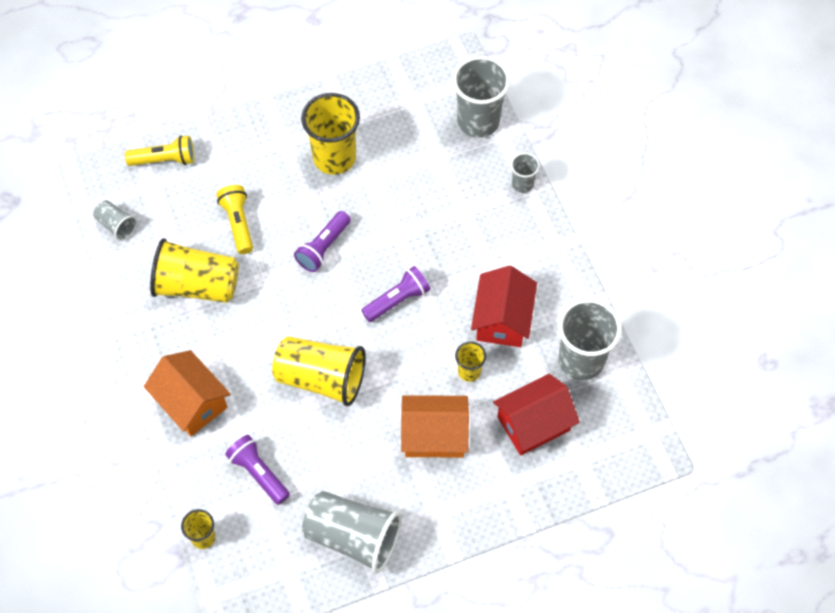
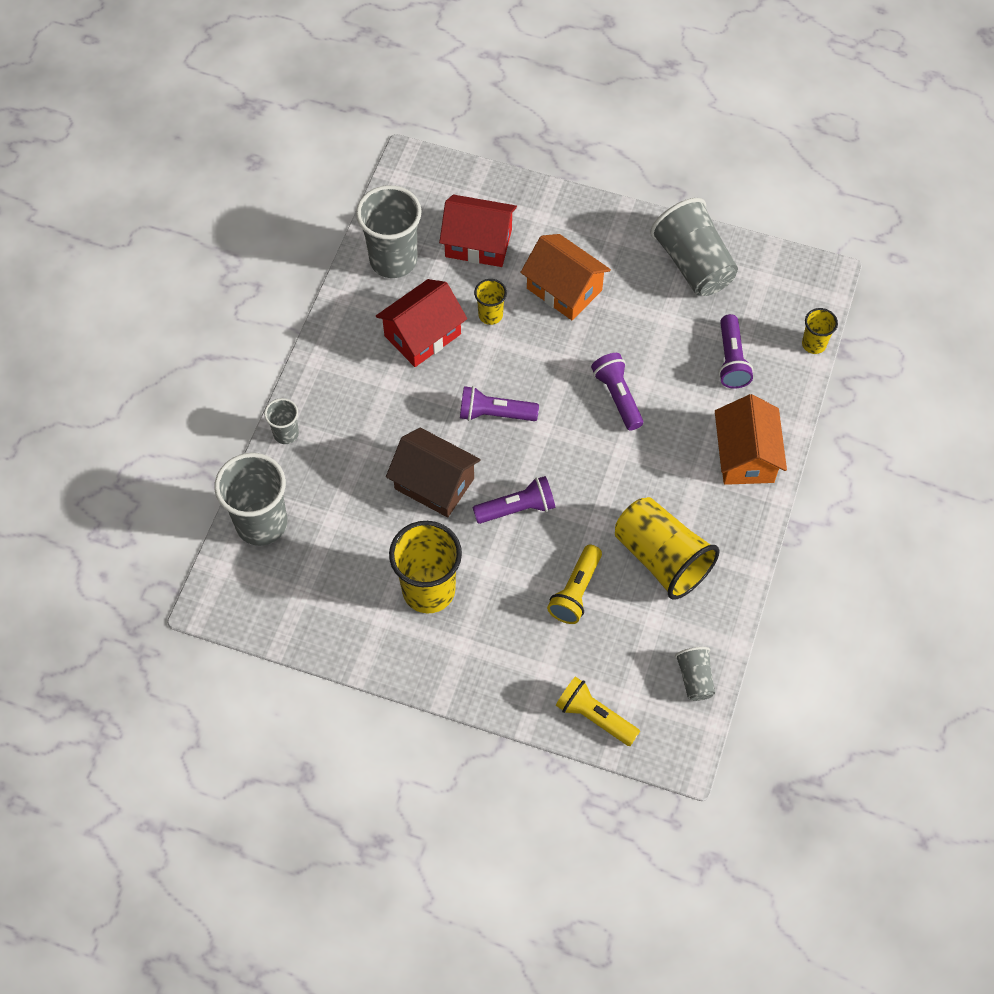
camera: 140 degrees left, 0 degrees up
(321, 378) = (617, 396): yellow cup -> purple flashlight
(393, 224) = (434, 483): none -> brown house

